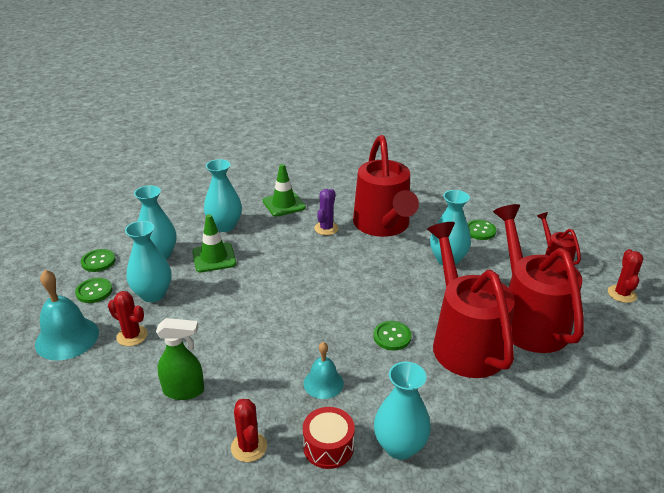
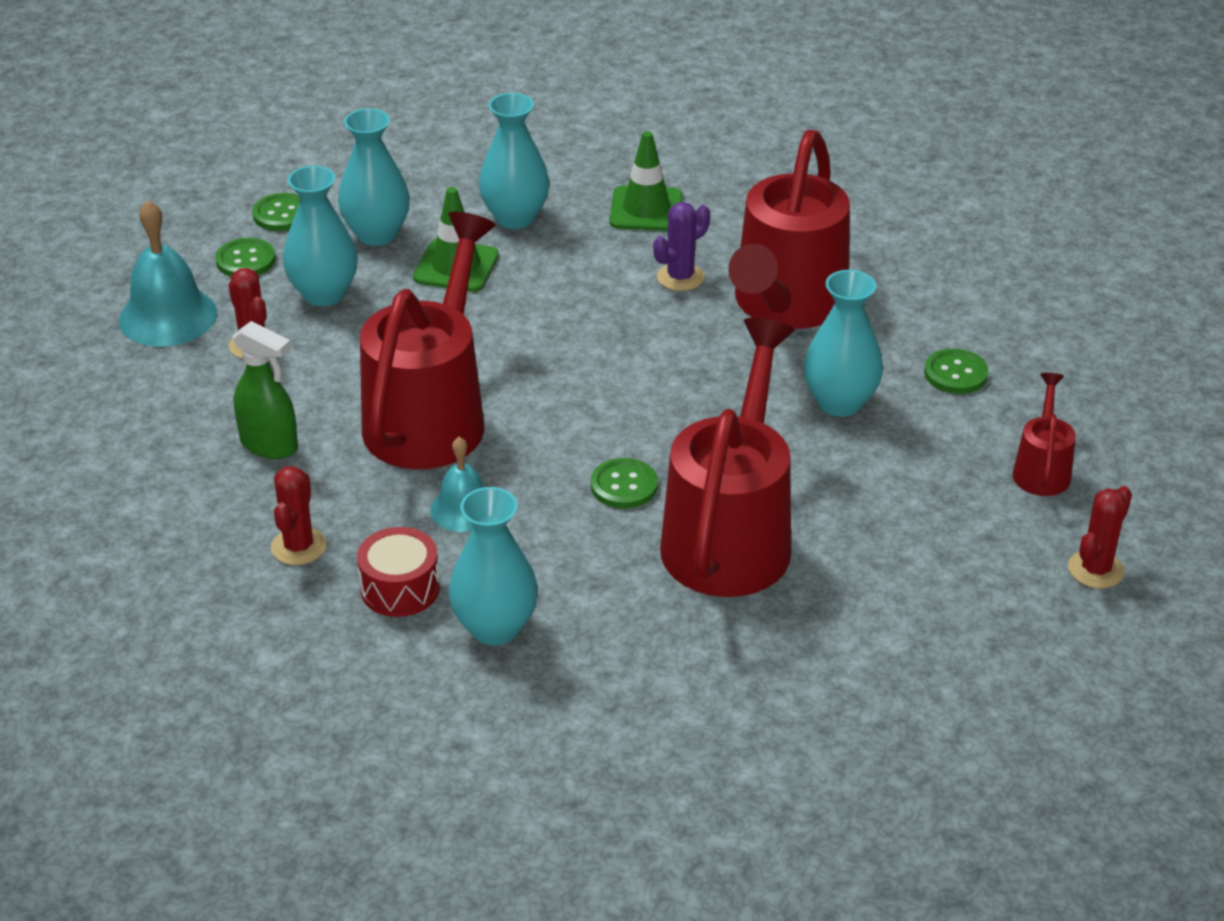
camera: 30 degrees right, 5 degrees up
(528, 319) = (875, 543): red watering can -> red watering can (431, 415)

